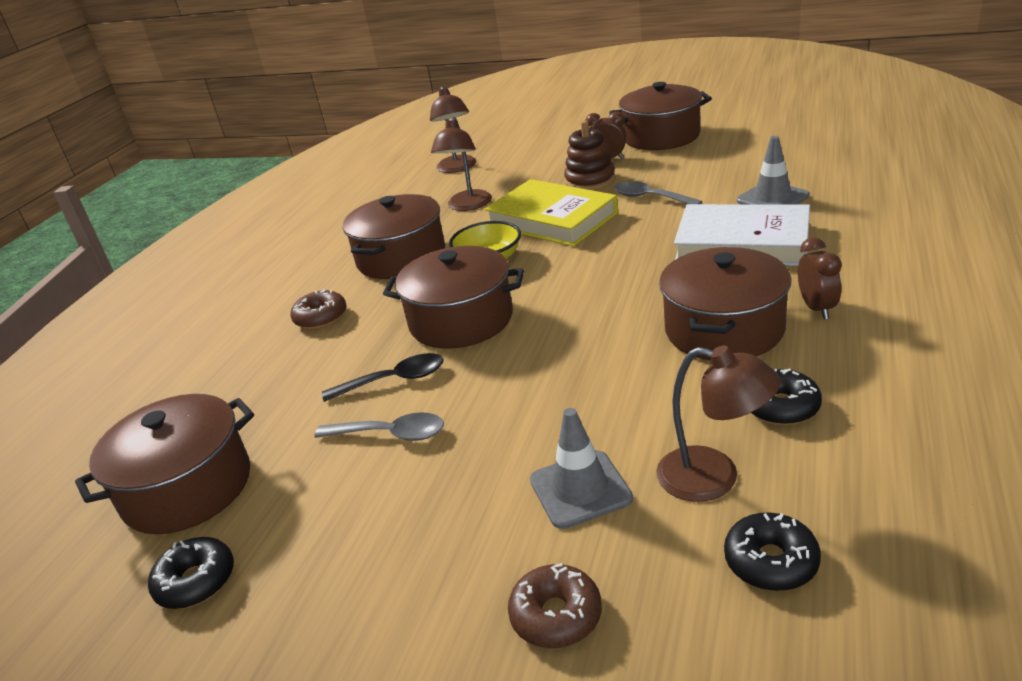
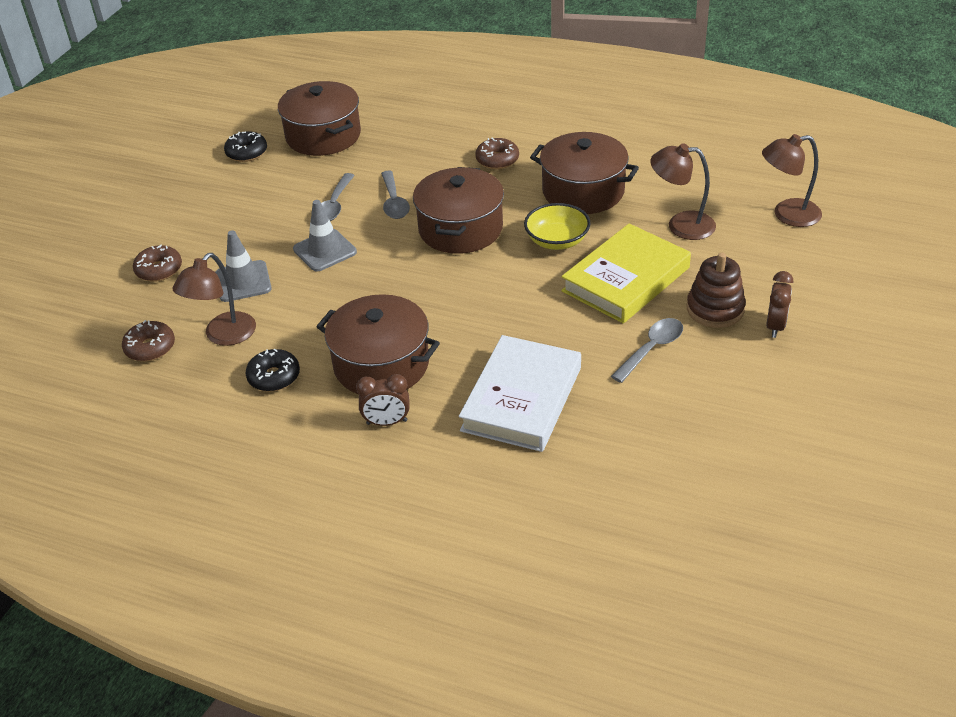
camera: 90 degrees right, 10 degrees up
(394, 380) = (394, 202): black spoon -> grey spoon
(661, 137) = (836, 376): brown pot -> none
(771, 561) = (150, 348): black donut -> brown donut
(772, 198) = (614, 438): grey traffic cone -> grey traffic cone (325, 250)

